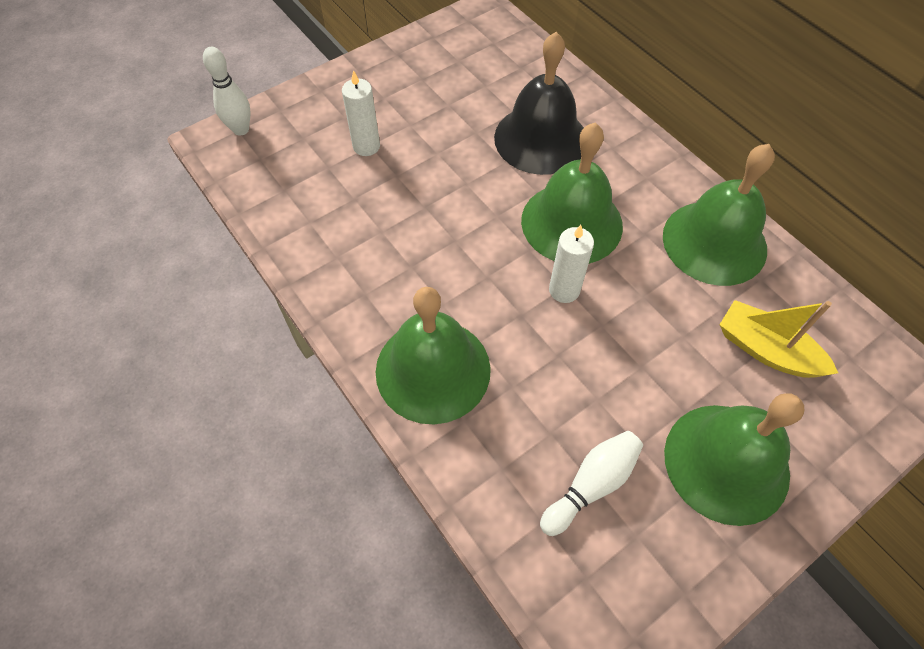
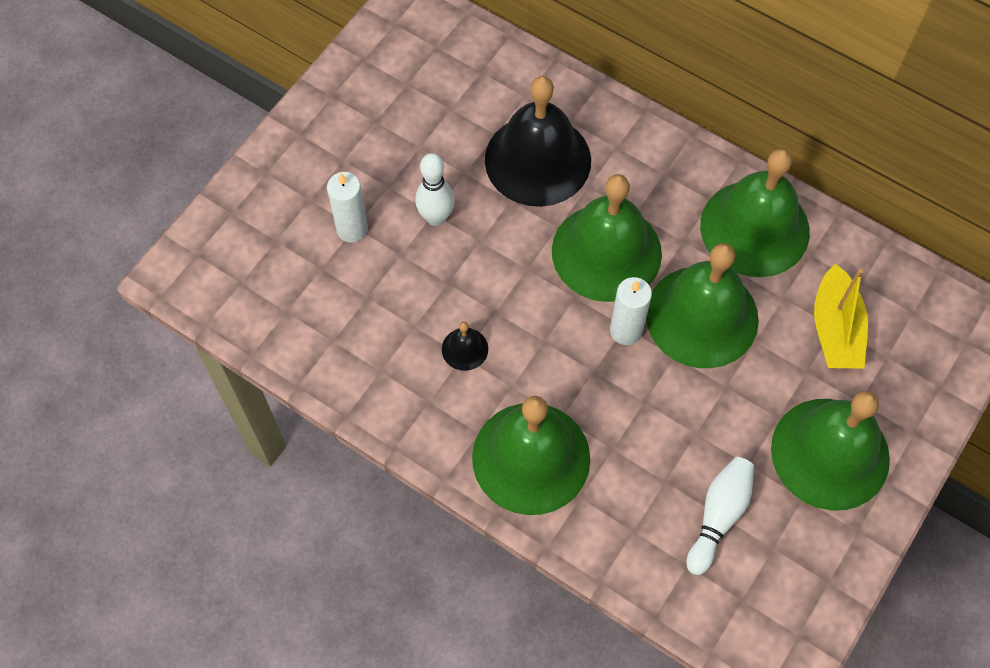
camera: 20 degrees left, 5 degrees up
(241, 129) = (199, 252): white bowling pin -> white bowling pin (436, 217)
(415, 261) = (465, 349): none -> black bell
(639, 299) = (702, 316): none -> green bell
(766, 350) = (835, 329): yellow boat -> yellow boat turned 105 degrees counterclockwise

